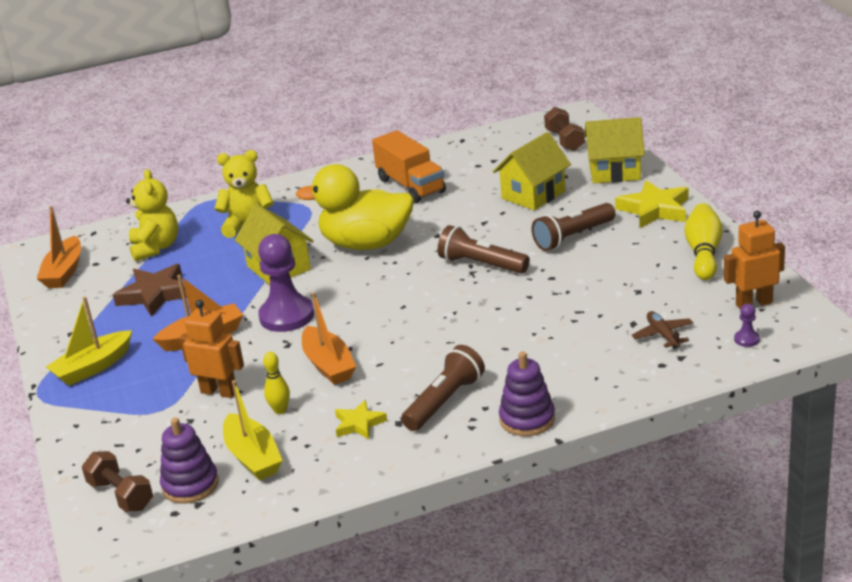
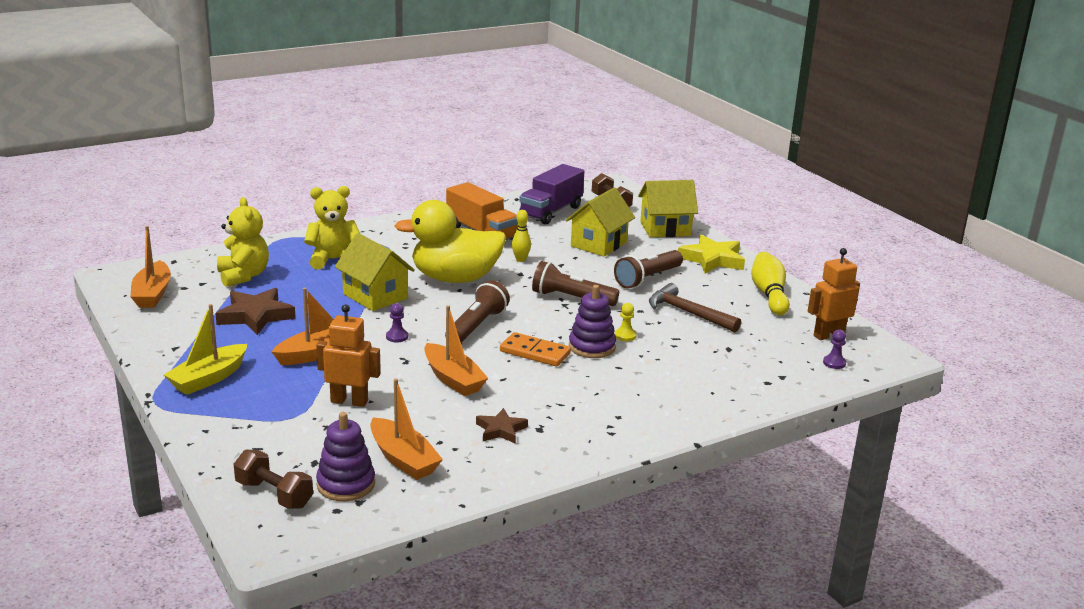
camera: 15 degrees left, 5 degrees down
(253, 457) = (403, 459): yellow boat -> orange boat
(280, 410) = (417, 418): yellow bowling pin -> yellow bowling pin (520, 259)
(287, 316) = (397, 337): purple pawn -> purple pawn, size x0.41
(359, 424) = (501, 430): yellow star -> brown star
(422, 332) = (535, 352): none -> orange domino
(444, 401) = (578, 411): brown flashlight -> brown flashlight (477, 326)
(494, 155) = (551, 212): none -> purple truck
(524, 309) = (625, 336): none -> yellow pawn
(527, 419) = (662, 426): purple stacking toy -> purple stacking toy (592, 347)
(603, 279) = (688, 313): none -> brown hammer
(663, 335) = (759, 358): brown plane -> none

